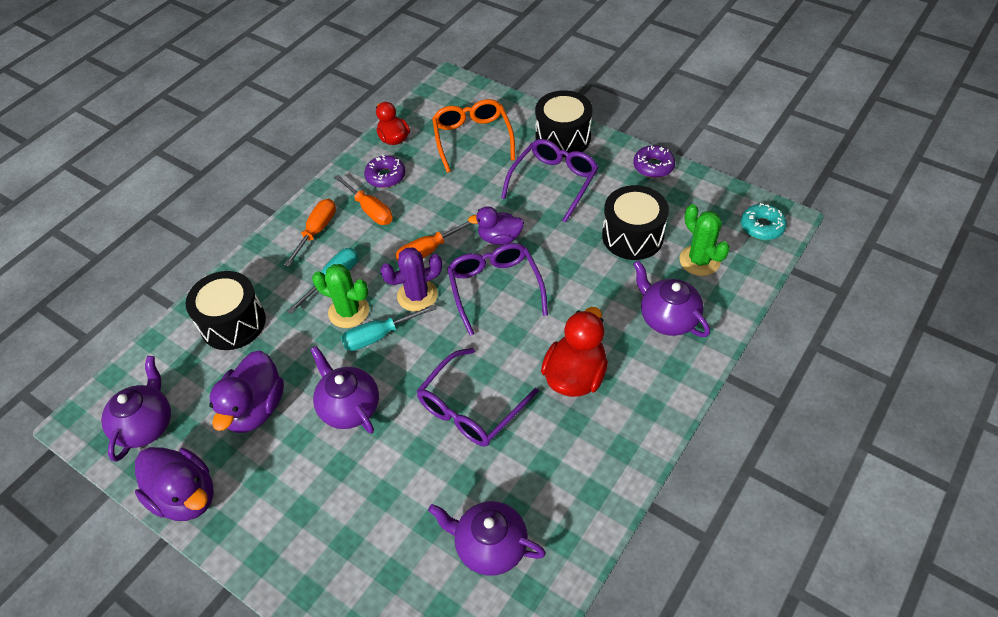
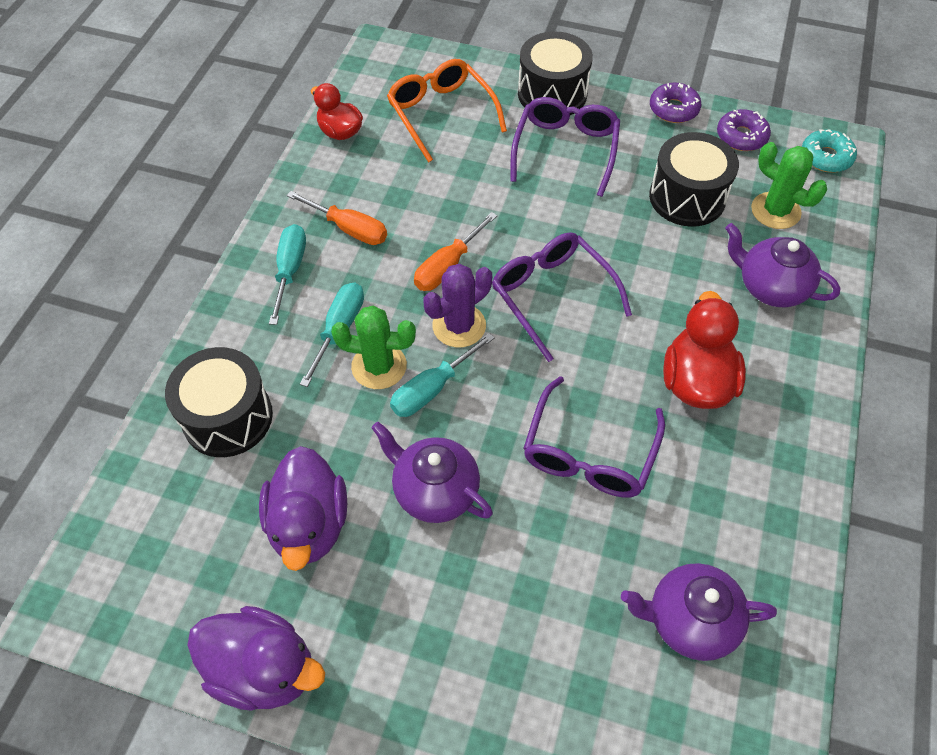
camera: 20 degrees left, 5 degrees up
(146, 425) = (163, 587): purple teapot -> none
(316, 231) = (290, 271): orange screwdriver -> turquoise screwdriver
(385, 176) = (350, 182): purple donut -> purple donut (741, 136)
(499, 238) = (530, 232): purple duck -> none

